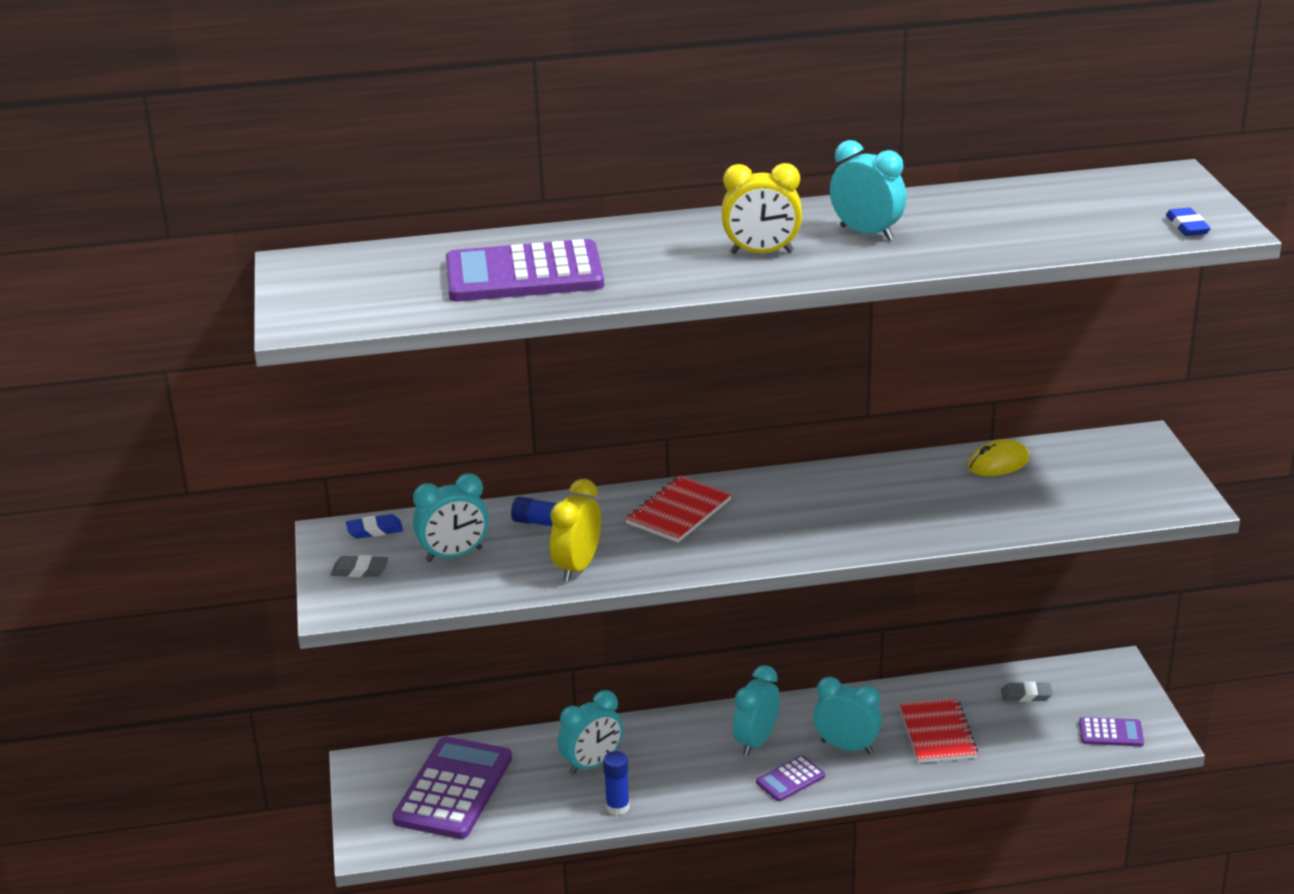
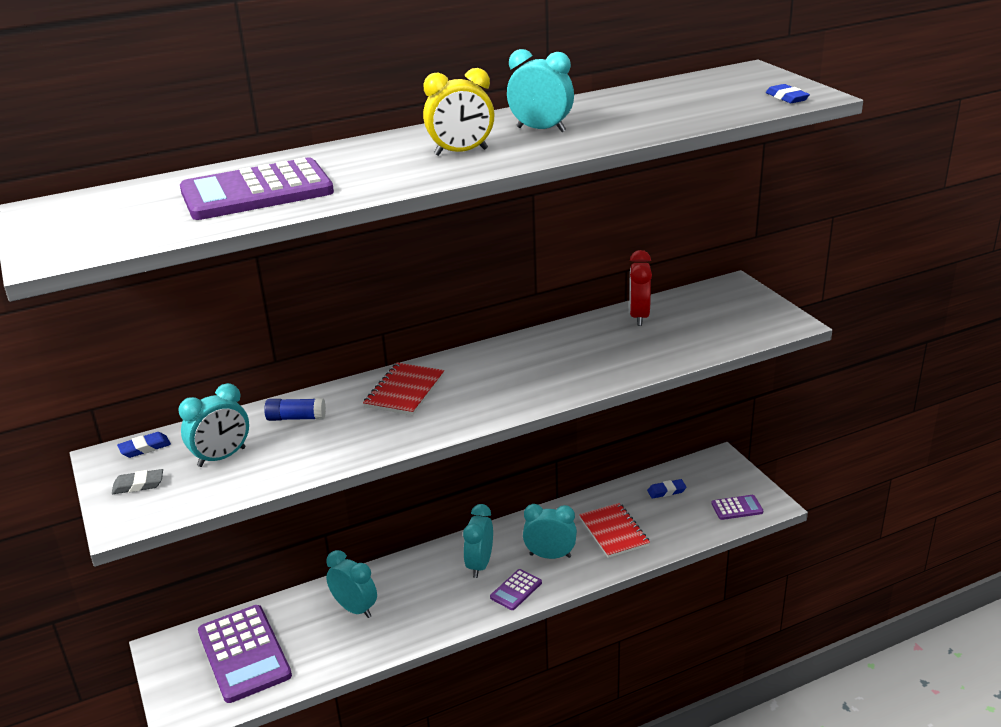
camera: 15 degrees left, 0 degrees up
(453, 789) = (244, 654): purple calculator -> purple calculator turned 150 degrees clockwise
(577, 567) = (333, 449): yellow clock -> none
(592, 764) = (355, 609): turquoise clock -> turquoise clock turned 90 degrees counterclockwise
(617, 807) = (385, 641): blue glue stick -> none
(998, 463) = (639, 316): yellow mouse -> red clock
(1026, 695) = (666, 491): grey eraser -> blue eraser

